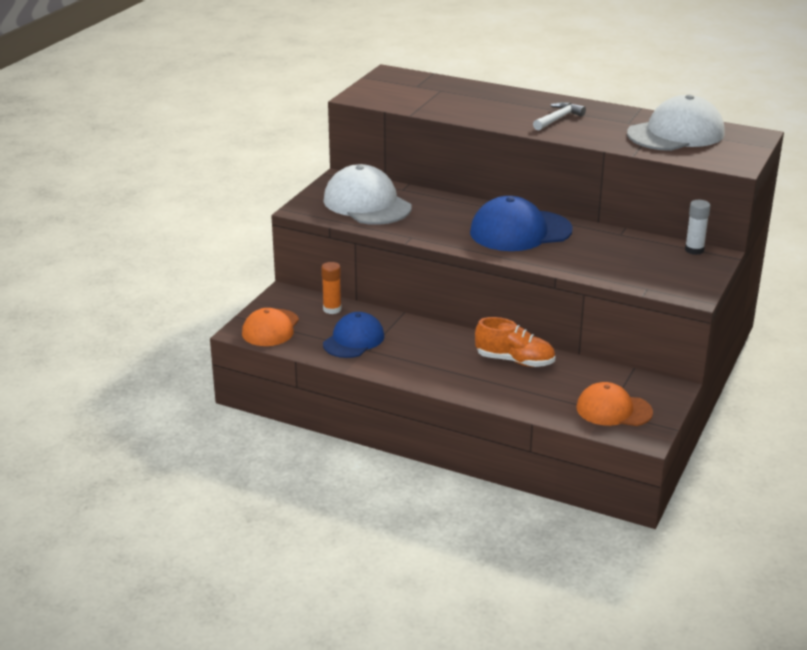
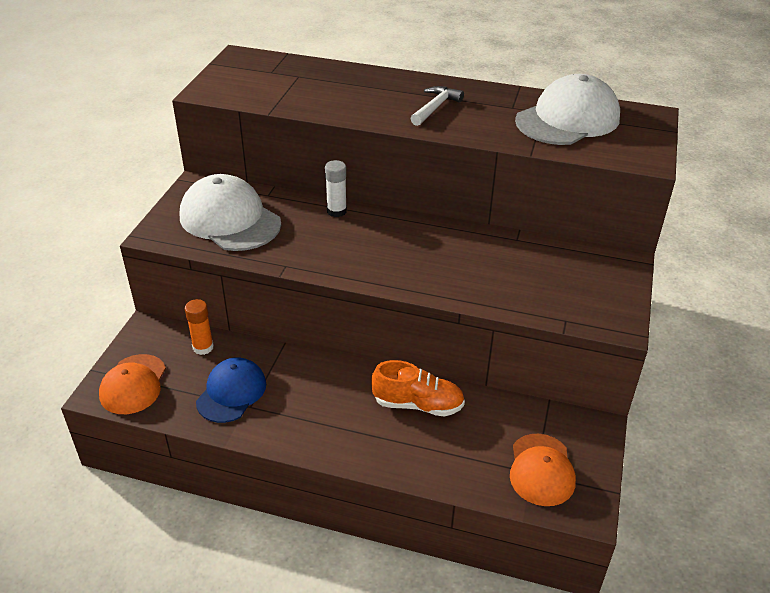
camera: 10 degrees left, 10 degrees up
(520, 231) = (407, 245): blue cap -> none
(613, 410) = (541, 470): orange cap -> orange cap turned 90 degrees counterclockwise
(694, 250) = (601, 255): white glue stick -> white glue stick (336, 211)

